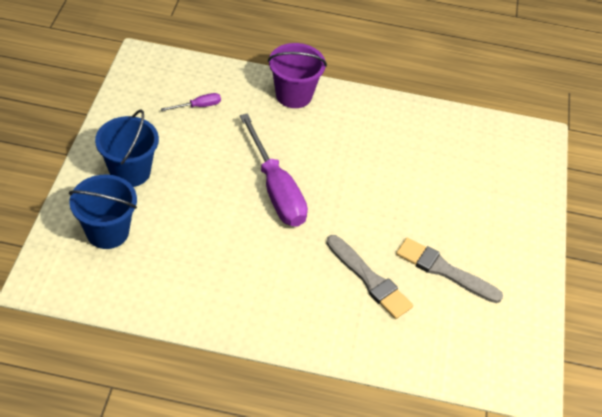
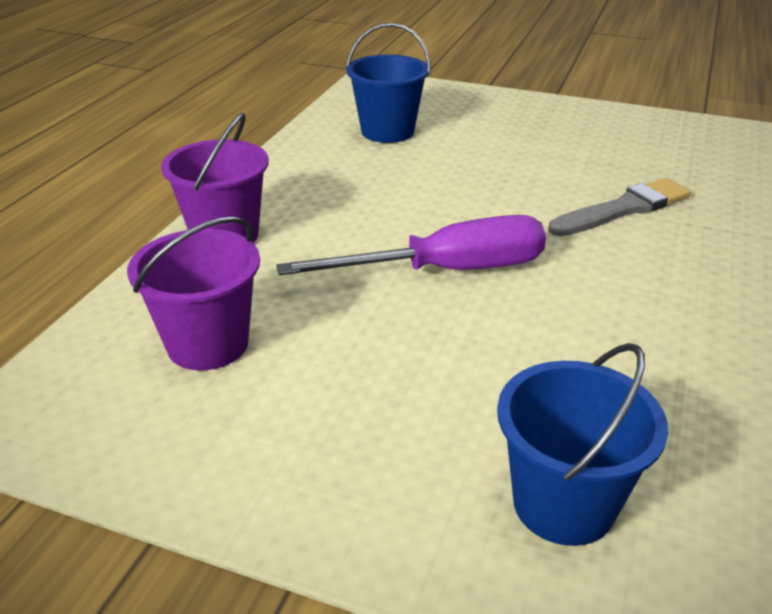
camera: 75 degrees left, 15 degrees down
(130, 172) = (379, 457): blue bucket -> blue bucket (387, 131)
(198, 106) = (208, 344): purple screwdriver -> purple bucket
(444, 270) = (595, 158): grey brush -> none

